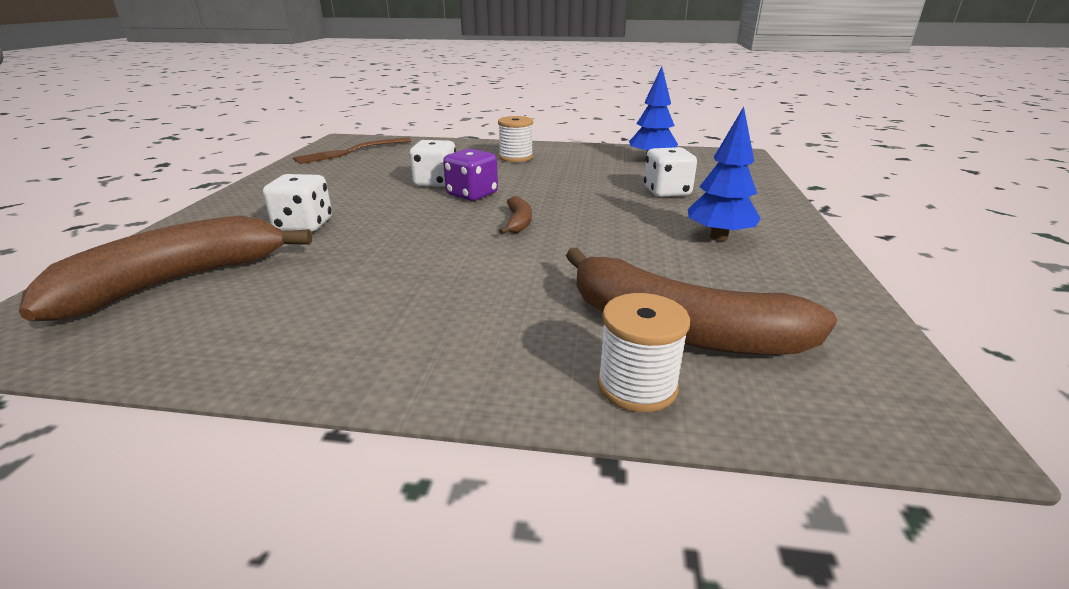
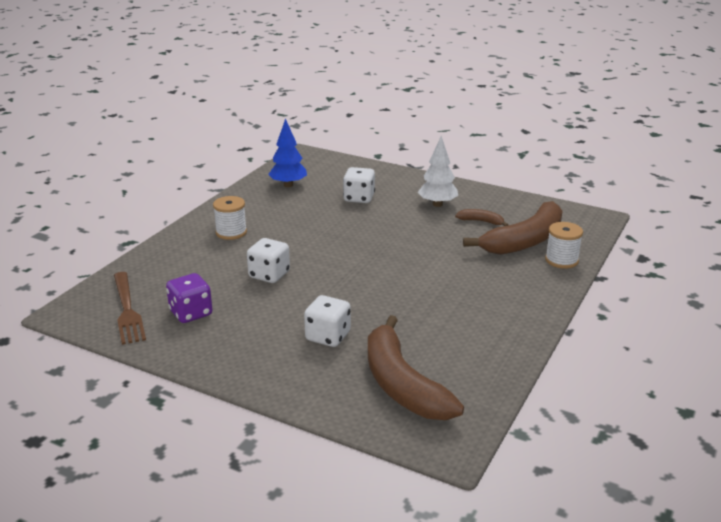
camera: 70 degrees left, 0 degrees up
(472, 194) = (311, 264): purple dice -> purple dice (191, 313)
(518, 222) = (377, 255): brown banana -> brown banana (481, 221)
(718, 237) = (437, 204): blue tree -> white tree

